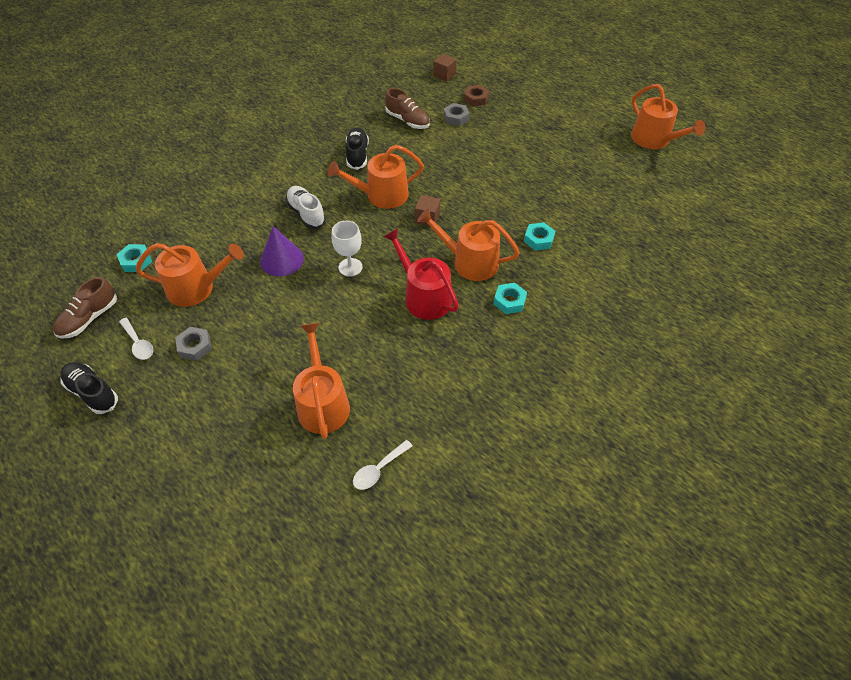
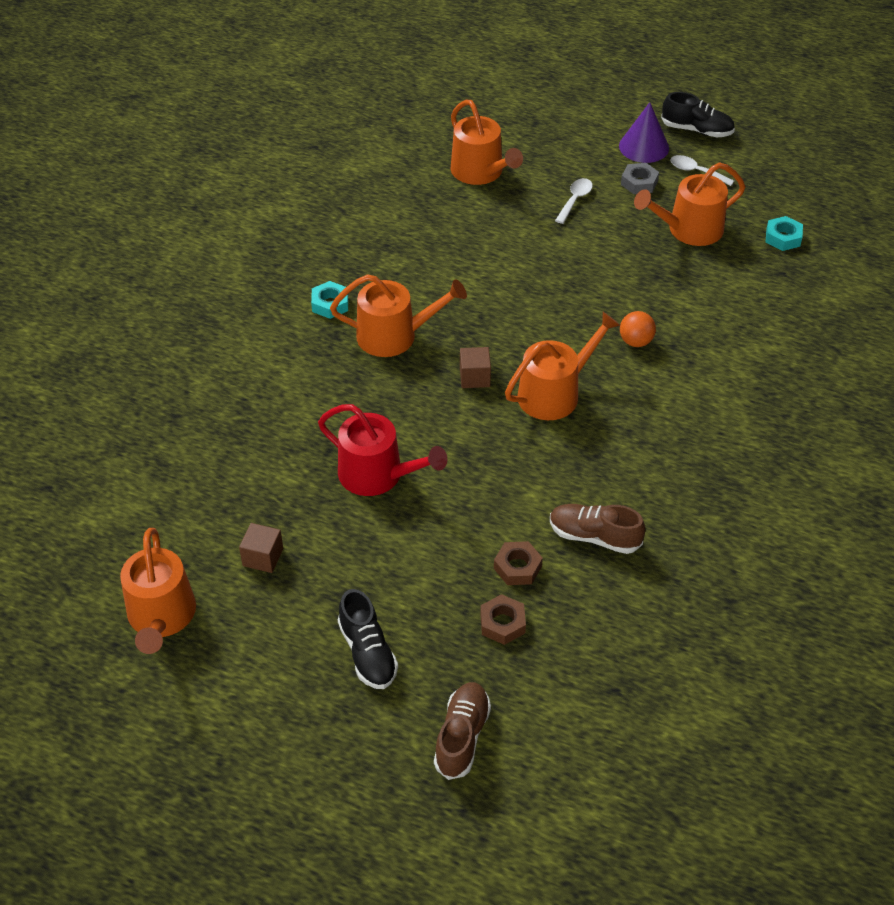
camera: 160 degrees right, 5 degrees down
(89, 318) = (768, 178): brown shoe -> brown shoe (462, 737)
(281, 259) = (621, 281): purple cone -> purple cone (644, 147)
(306, 214) = (635, 341): white shoe -> orange ball
(350, 267) = (535, 293): white goblet -> none
(357, 155) = (631, 448): black shoe -> black shoe (367, 653)
(378, 469) = (401, 143): white spoon -> white spoon (575, 200)
(424, 296) = (431, 284): red watering can -> red watering can (377, 475)
(444, 75) = (589, 670): brown cube -> brown cube (263, 557)
(456, 118) = (517, 567): grey nut -> brown nut
(538, 239) = (315, 387): turquoise nut -> none
(654, 140) = (161, 617): orange watering can -> orange watering can turned 135 degrees counterclockwise

